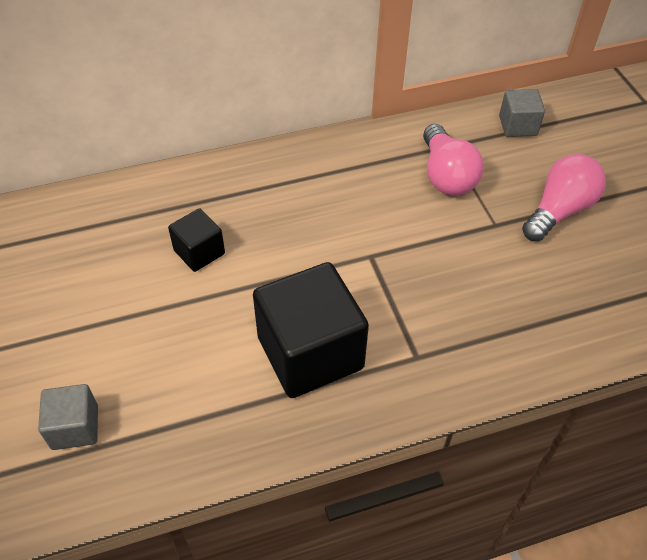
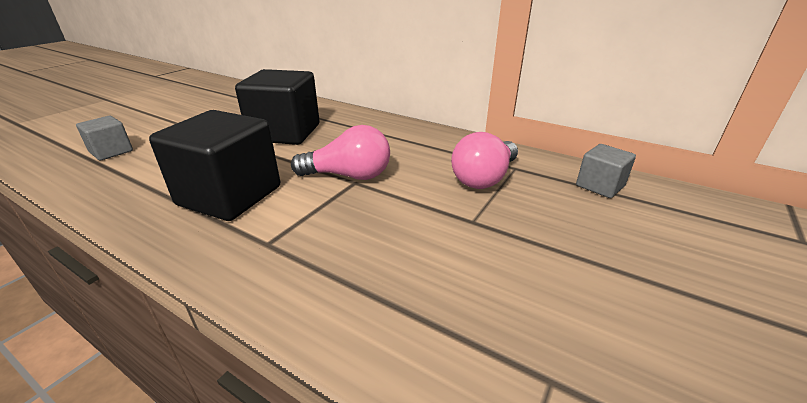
camera: 50 degrees right, 20 degrees down
(199, 252) = (285, 133): black cube -> black cube, size x1.96
(559, 210) = (551, 248): pink light bulb -> pink light bulb (348, 176)

